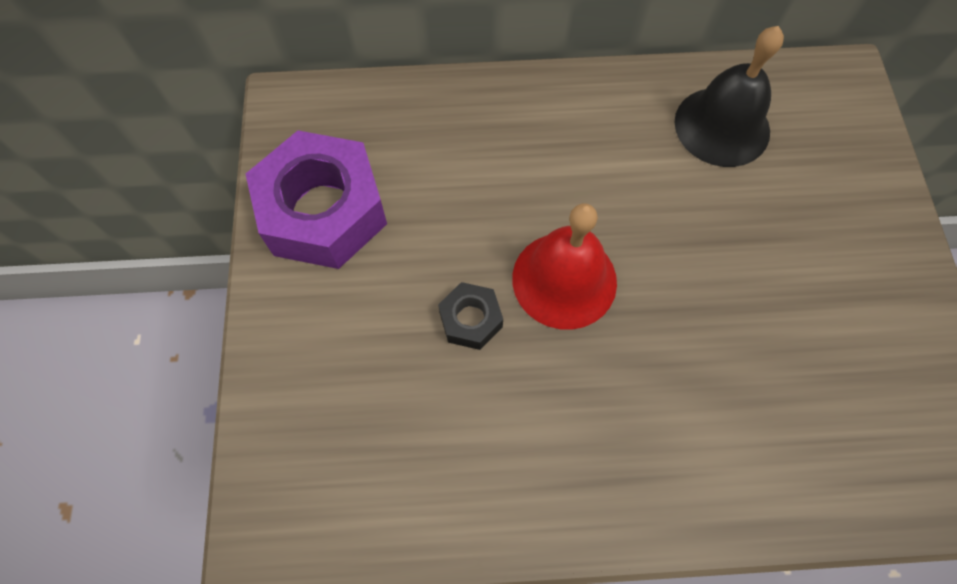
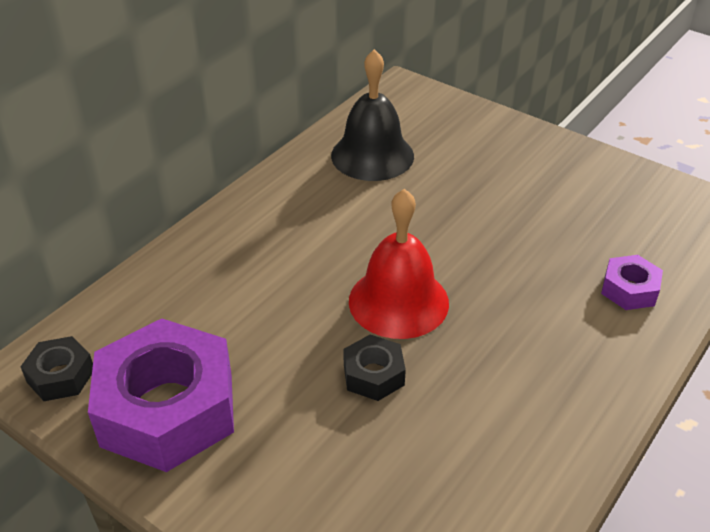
camera: 50 degrees left, 25 degrees down
(296, 124) = (61, 376): none -> black nut
(763, 460) = (629, 289): none -> purple nut

